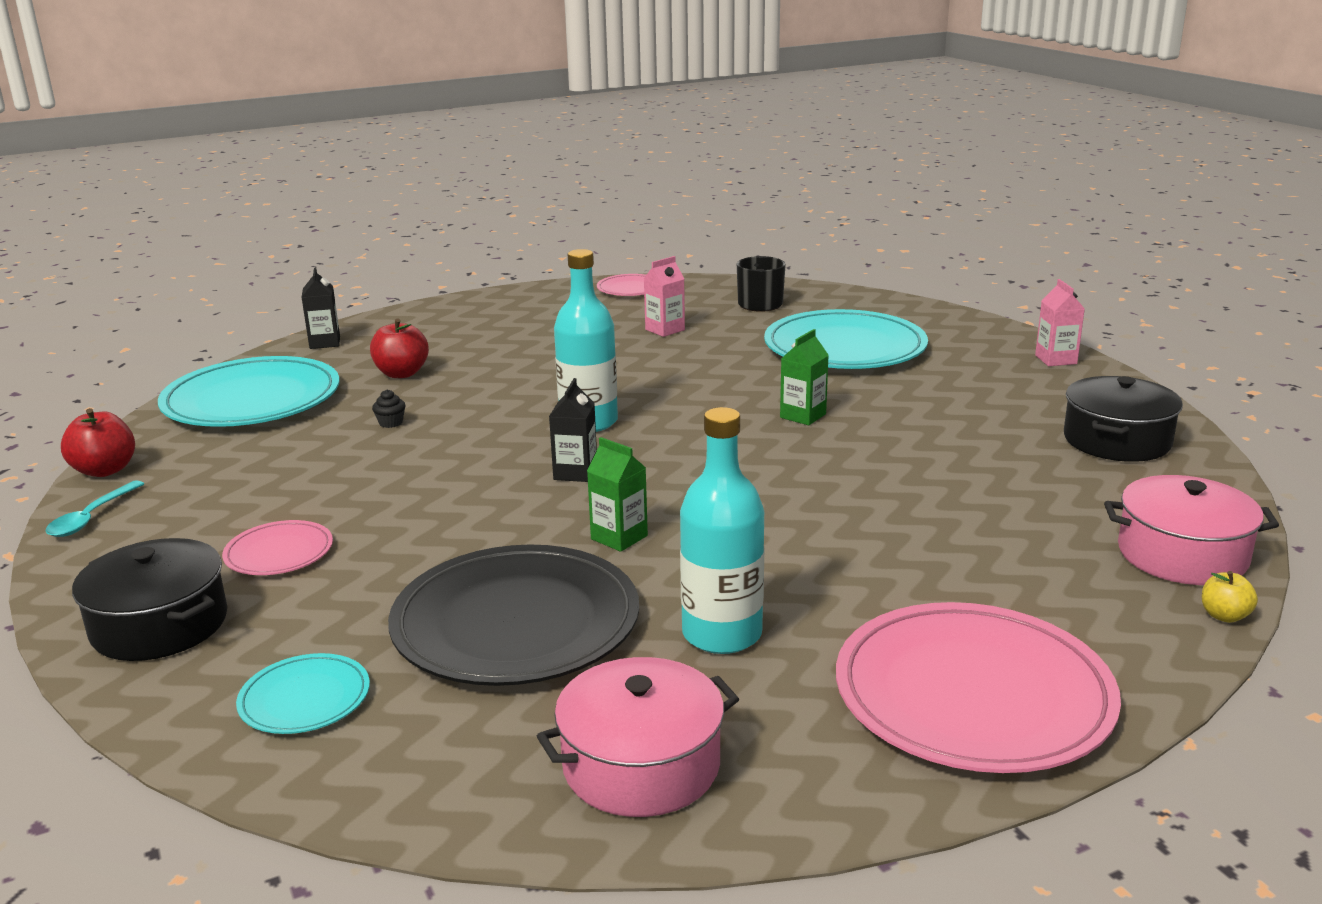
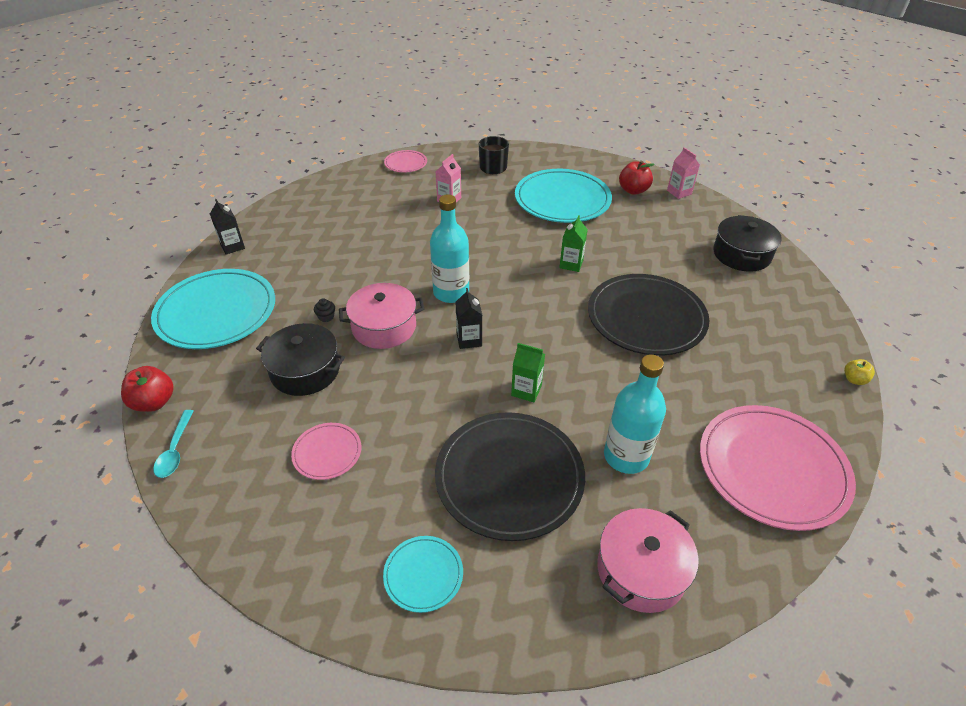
camera: 20 degrees left, 20 degrees up
(159, 625) = (289, 537): black pot -> black pot (305, 371)
(401, 373) = (304, 268): red apple -> red apple (633, 190)
(883, 489) = (646, 318): none -> black plate
(1182, 554) = (814, 338): pink pot -> pink pot (384, 327)

